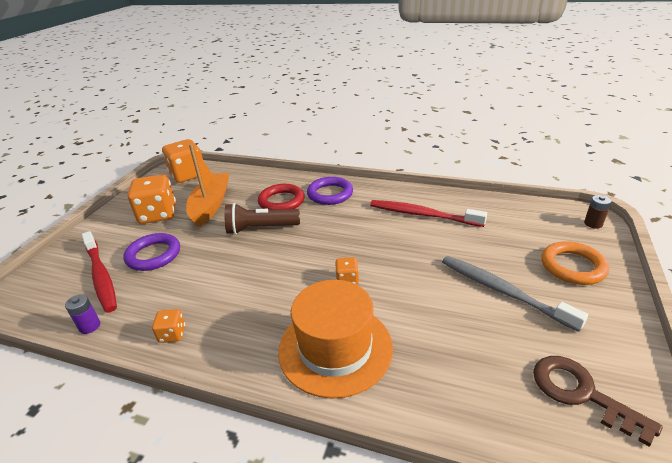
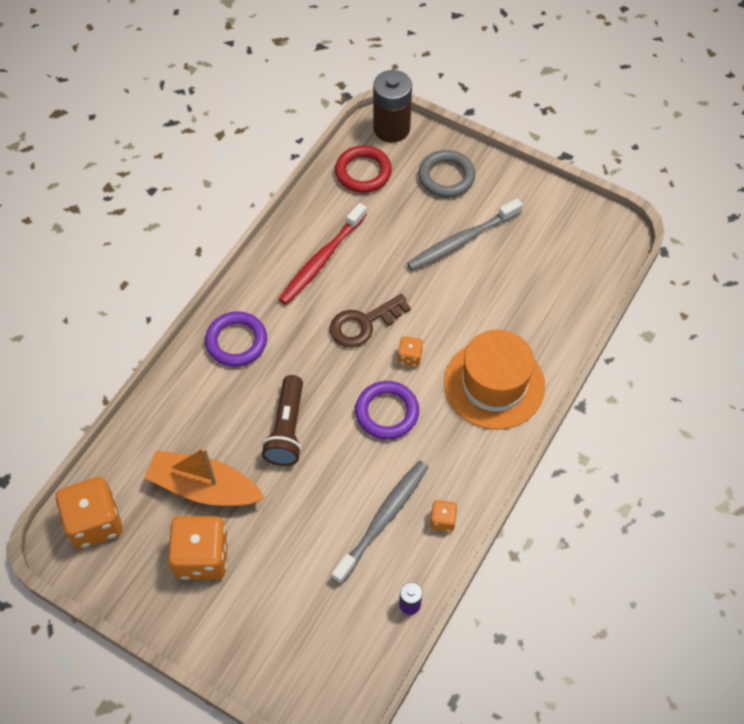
camera: 80 degrees left, 25 degrees up
(101, 276) = (323, 610): red toothbrush -> none
(153, 255) = (300, 552): purple ring -> purple ring (387, 412)
(177, 294) = (383, 520): none -> grey toothbrush
(281, 201) = (231, 399): red ring -> red ring (363, 172)
(572, 266) = (446, 177): orange ring -> grey ring
(581, 393) = (571, 241): brown key -> brown key (363, 324)
(593, 224) = (391, 128): brown battery -> brown battery, size x2.15

